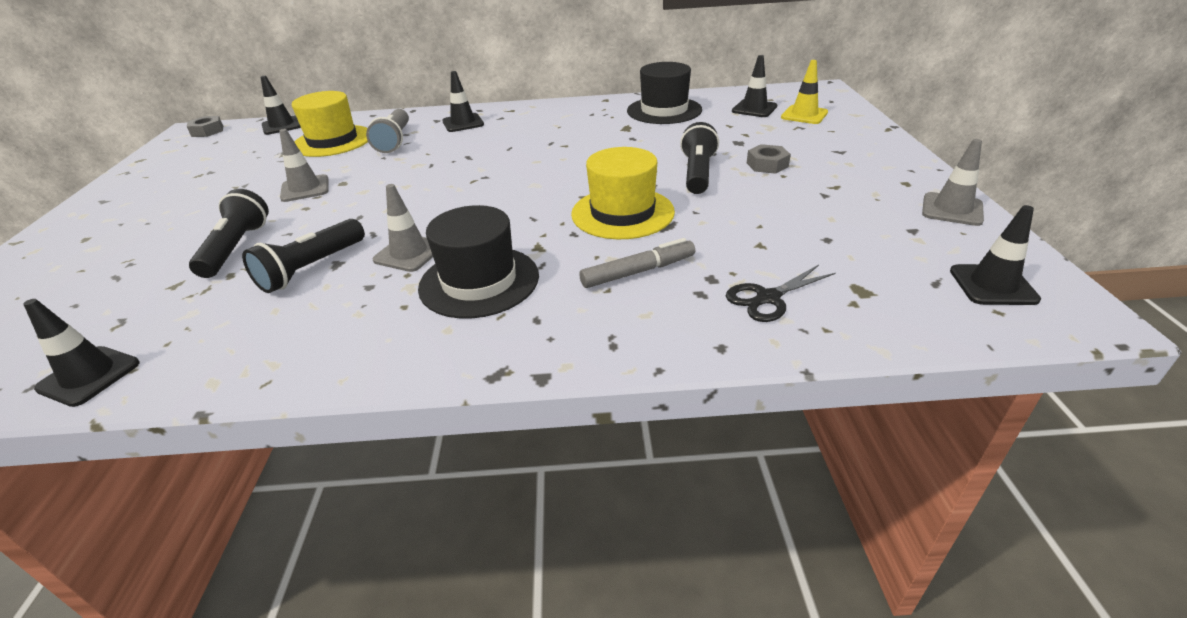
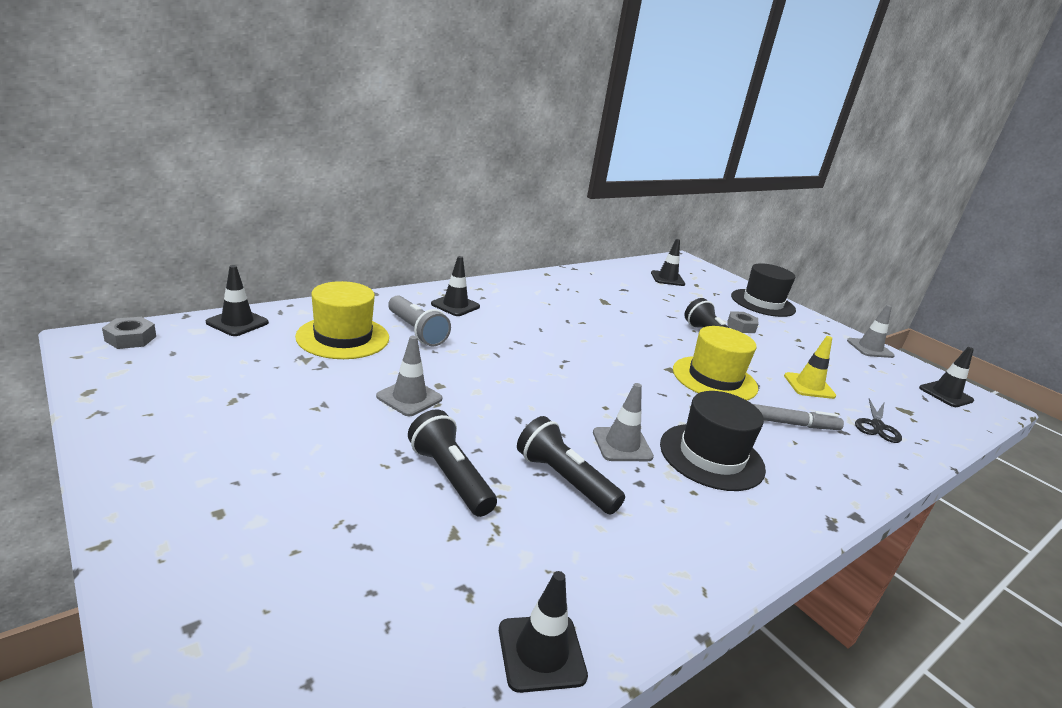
camera: 40 degrees left, 10 degrees down
(311, 268) = (564, 479): black flashlight -> black flashlight turned 135 degrees clockwise
(638, 271) = (791, 424): grey marker -> grey marker turned 60 degrees clockwise
(664, 110) = (608, 283): black hat -> black hat (762, 303)
(804, 115) = (705, 283): yellow traffic cone -> yellow traffic cone (809, 386)

